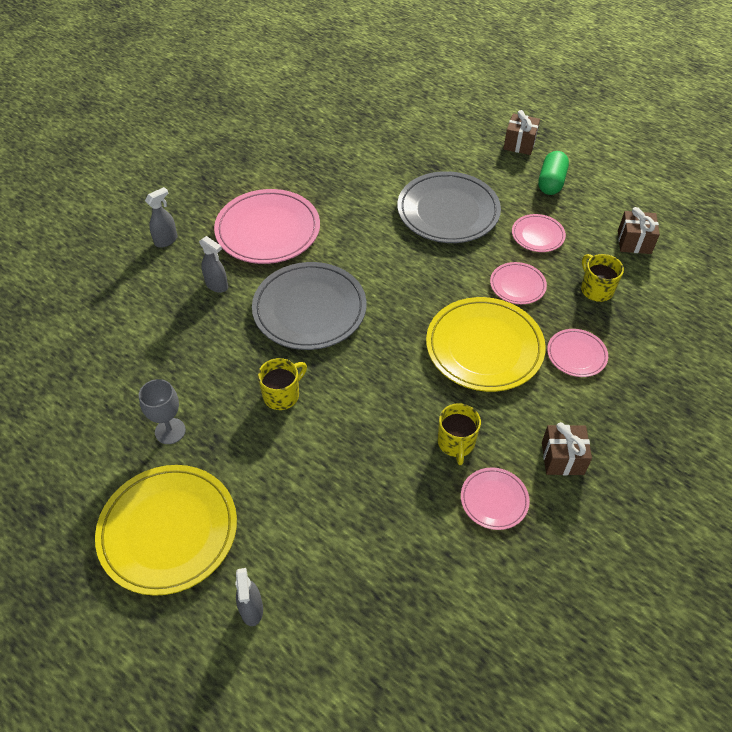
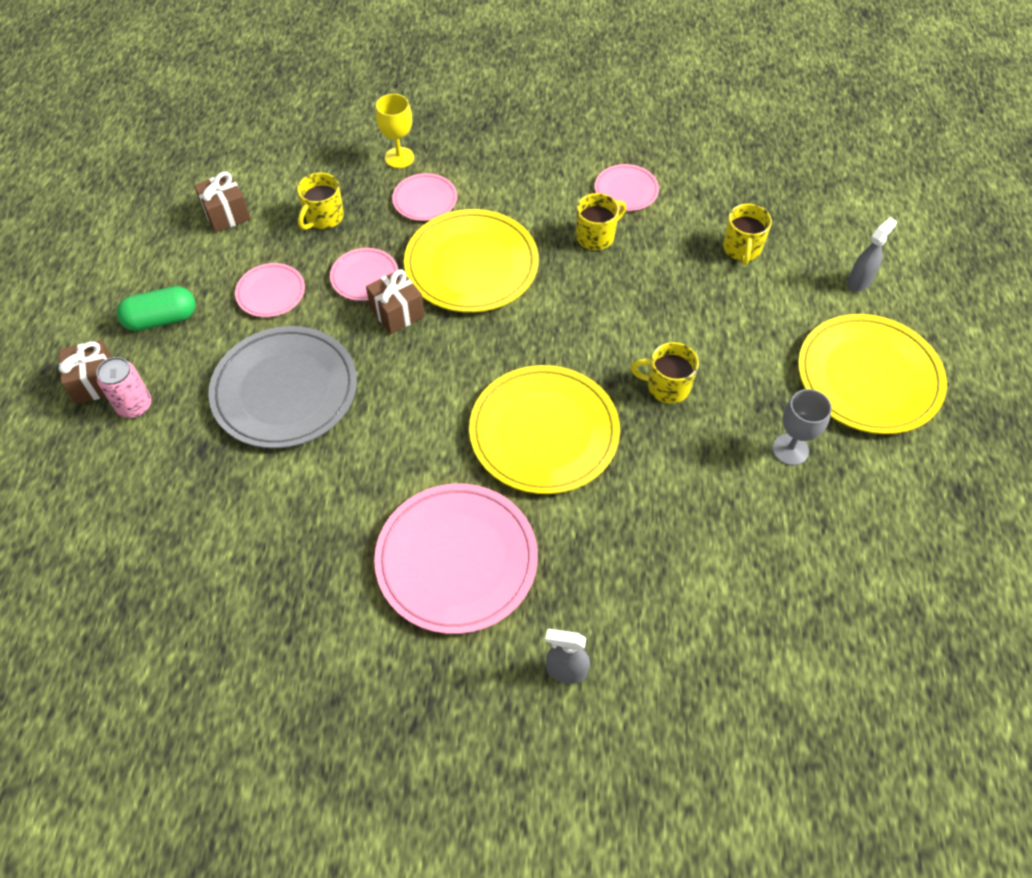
camera: 125 degrees left, 5 degrees up
(217, 285) = (587, 549): grey spray bottle -> none
(309, 309) = (544, 433): grey plate -> yellow plate
(361, 542) = (742, 249): none -> yellow mug
(489, 152) = (134, 406): none -> pink can
(562, 458) = (548, 168): brown gift -> brown gift (397, 312)
(640, 363) = (399, 158): none -> yellow goblet

